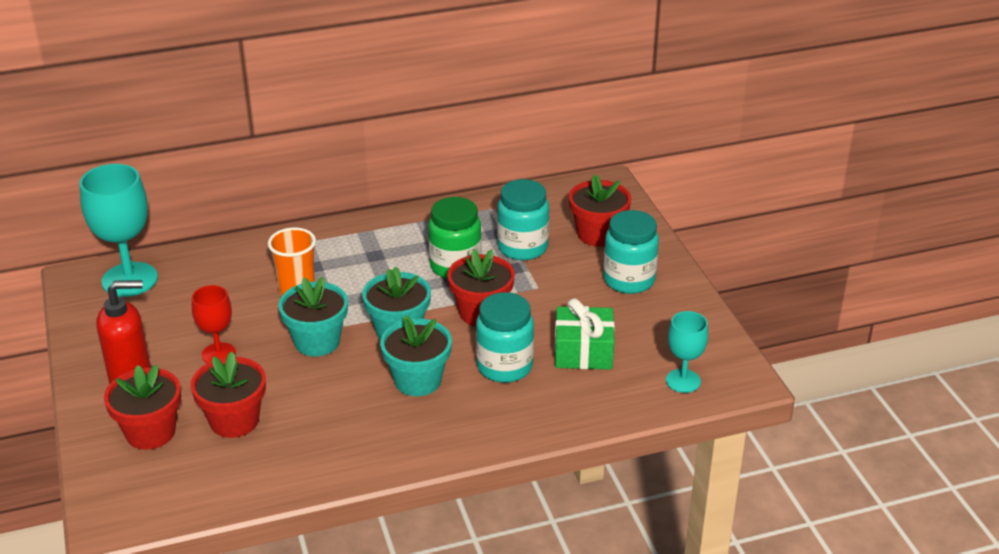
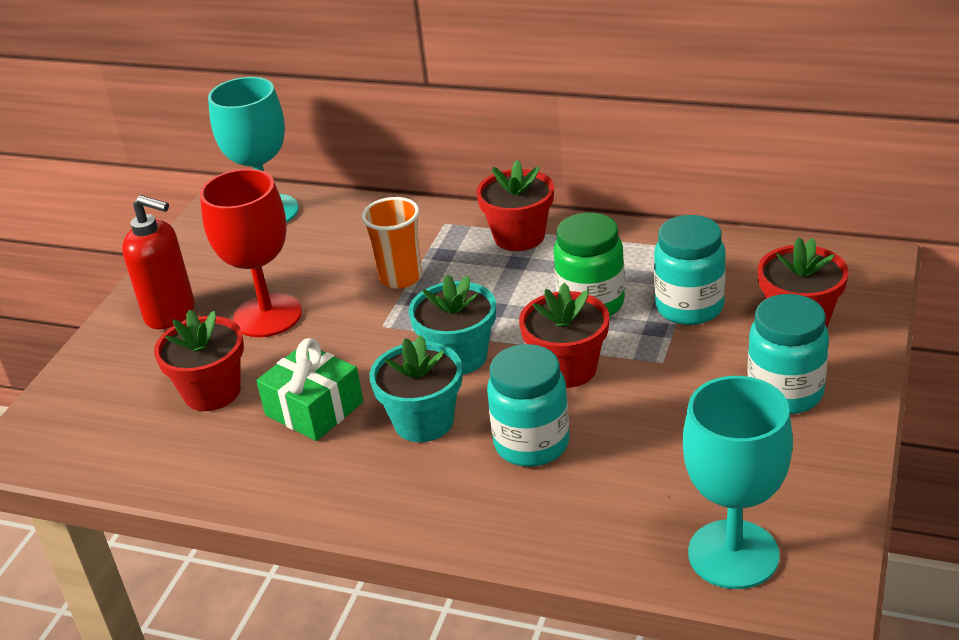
camera: 40 degrees right, 0 degrees up
(150, 432) = (133, 373): red flower pot -> red flower pot (519, 236)
(218, 354) = (267, 316): red goblet -> red goblet, size x1.73
(317, 341) = (368, 337): turquoise flower pot -> none
(583, 351) = (641, 462): green gift -> green gift (314, 408)
(683, 381) = (733, 554): turquoise goblet -> turquoise goblet, size x1.73

